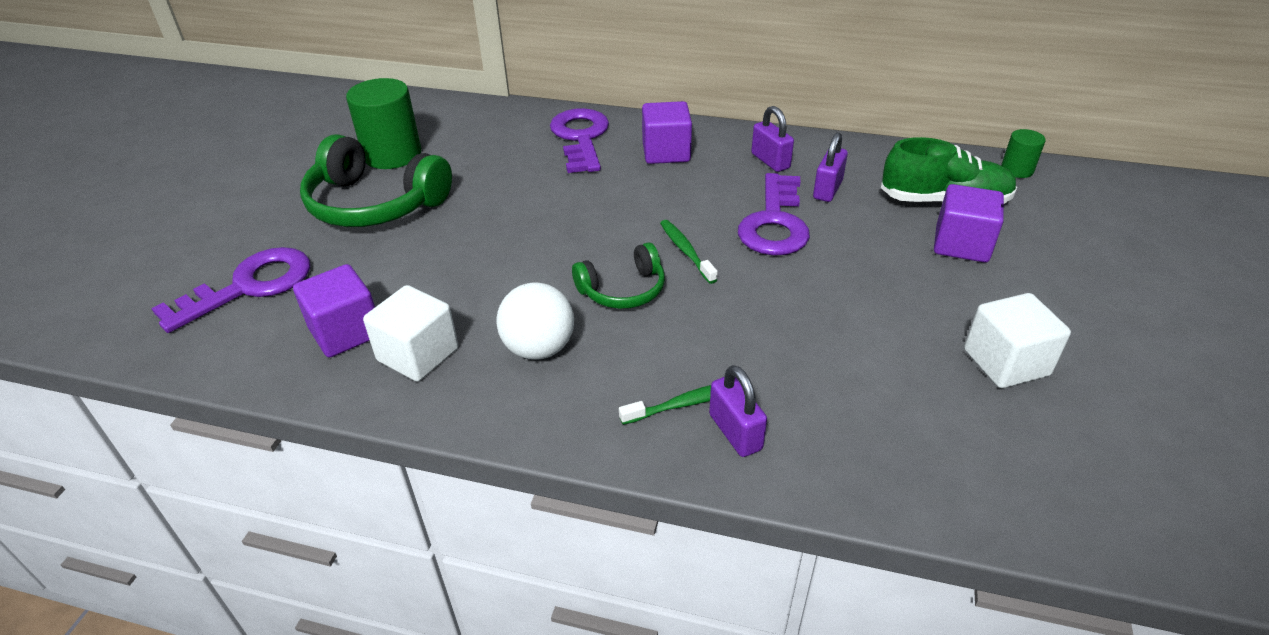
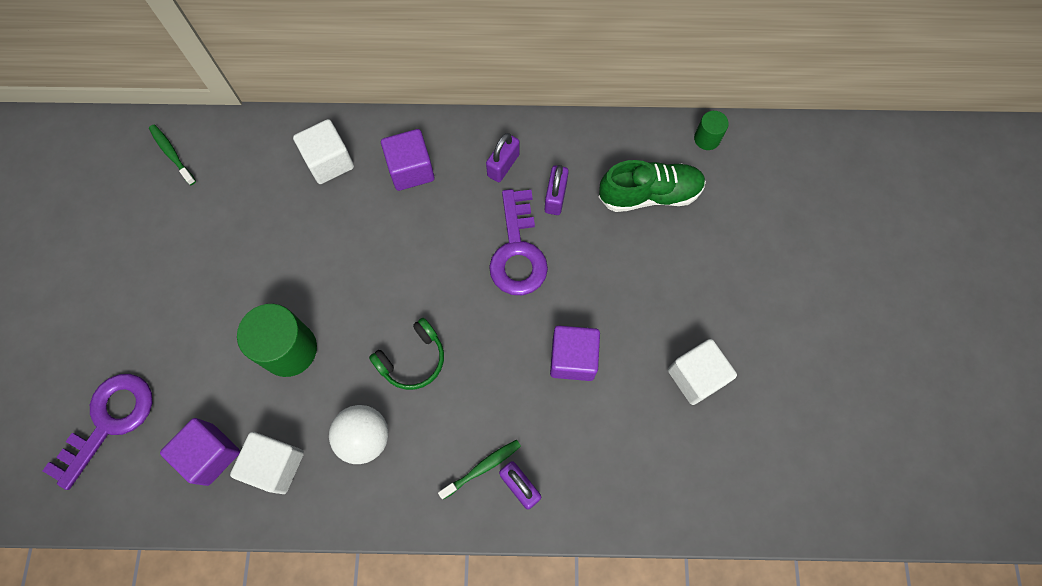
camera: 15 degrees left, 30 degrees up
(375, 204) = (173, 295): green headphones -> none
(392, 154) = (162, 221): green cylinder -> green cylinder (289, 349)
(581, 138) = (329, 162): purple key -> white cube
(686, 251) = (452, 302): green toothbrush -> green toothbrush (172, 154)
(770, 161) = (503, 165): purple padlock -> purple padlock turned 75 degrees clockwise
(961, 244) = (664, 249): purple cube -> purple cube (573, 358)

